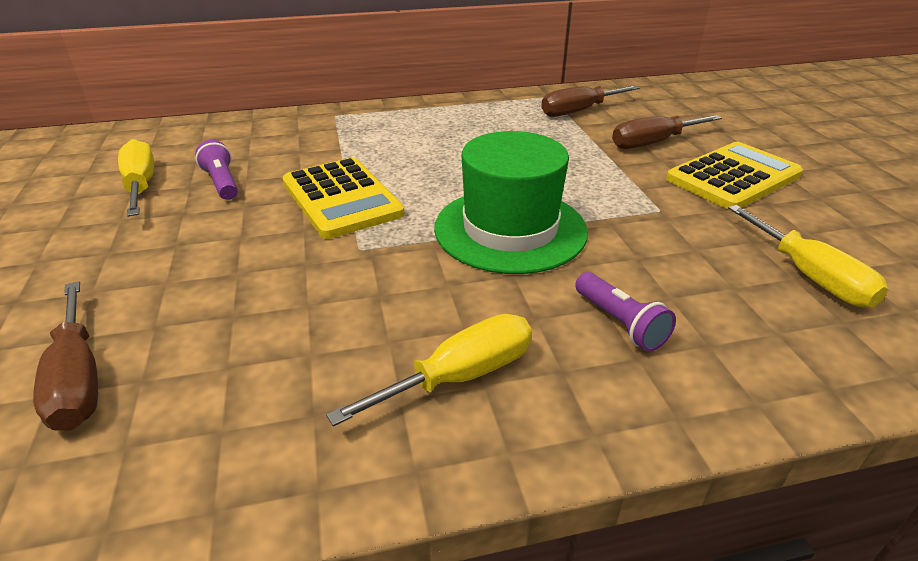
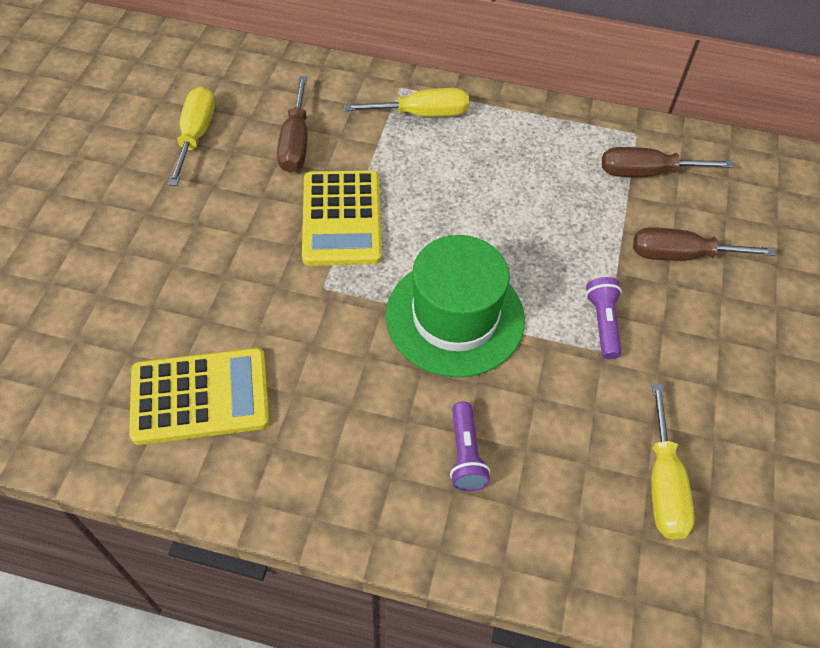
camera: 25 degrees right, 20 degrees up
(78, 379) = (93, 335): brown screwdriver -> brown screwdriver (296, 142)
(222, 183) = (258, 157): purple flashlight -> purple flashlight (603, 323)
(460, 376) = (321, 446): yellow screwdriver -> yellow screwdriver (422, 114)
(733, 177) = (716, 338): yellow calculator -> yellow calculator (200, 396)

